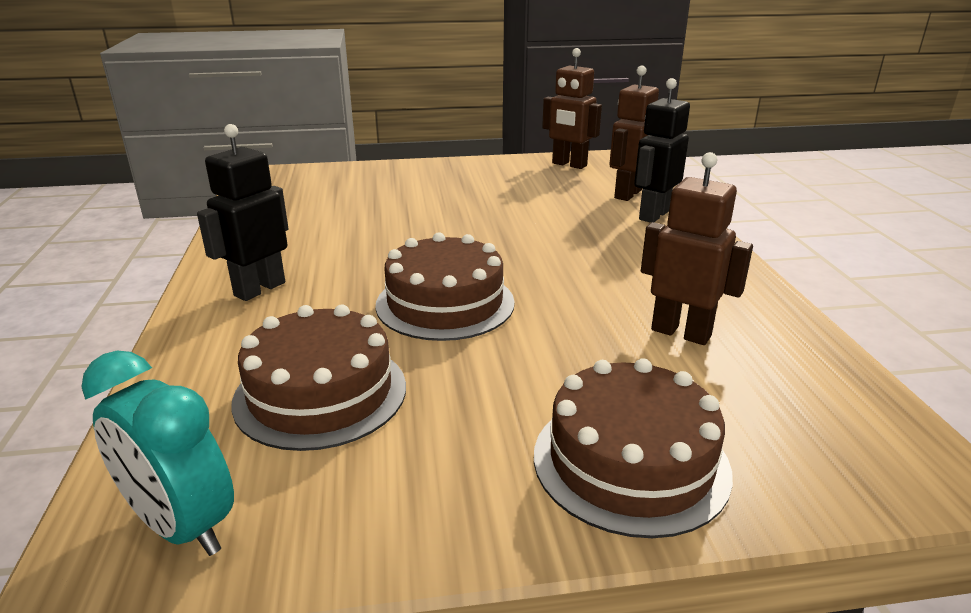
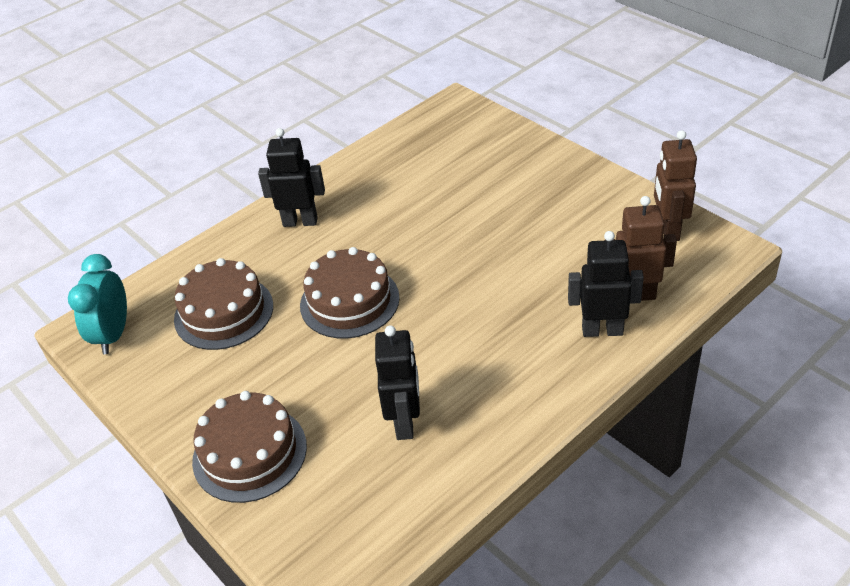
camera: 60 degrees right, 15 degrees up
(681, 333) = (405, 423): brown robot -> black robot

